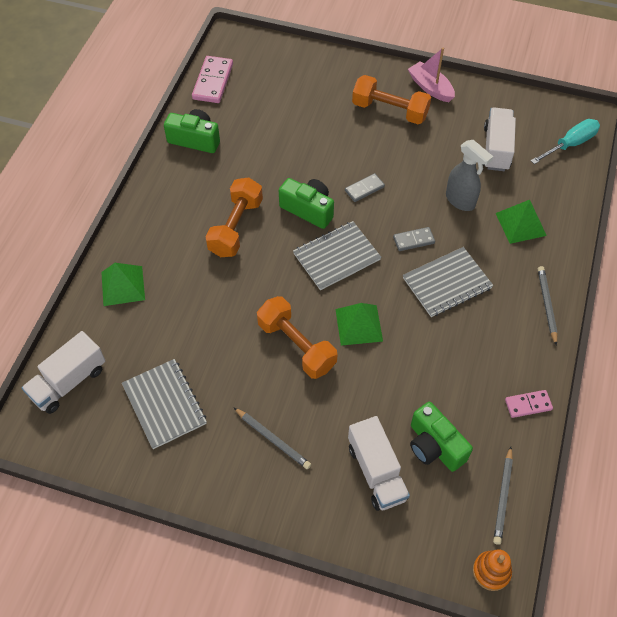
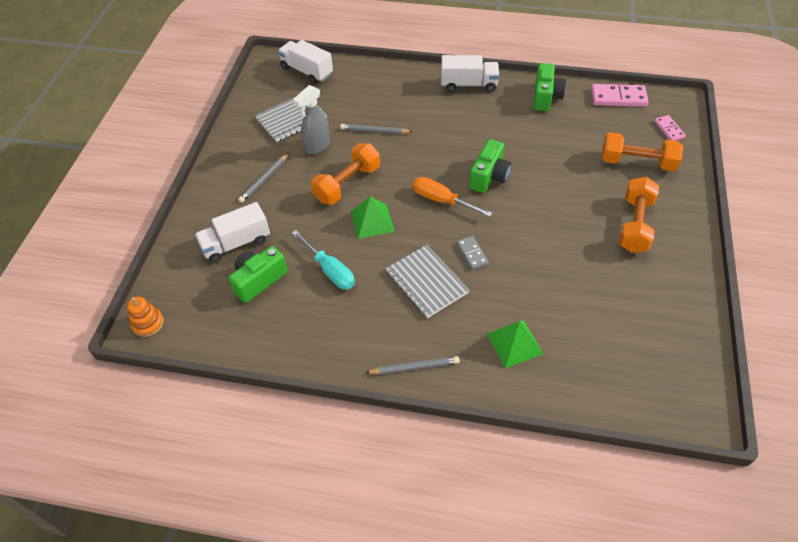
camera: 85 degrees right, 5 degrees down
(123, 285) = (389, 82): green pyramid -> none
(236, 227) = (458, 134): orange dumbbell -> orange dumbbell (637, 162)
(336, 257) = (441, 200): grey notebook -> orange screwdriver
(364, 189) = (524, 213): grey domino -> none
(430, 88) = (683, 256): pink boat -> none
(460, 201) = (531, 289): grey spray bottle -> grey spray bottle (317, 146)
(496, 148) = (615, 319): white truck -> white truck (468, 84)
(502, 497) = (211, 331): grey pencil -> grey pencil (374, 131)
(528, 405) = (300, 350): pink domino -> pink domino (669, 129)
(570, 144) = (650, 396): turquoise screwdriver -> turquoise screwdriver (330, 271)

